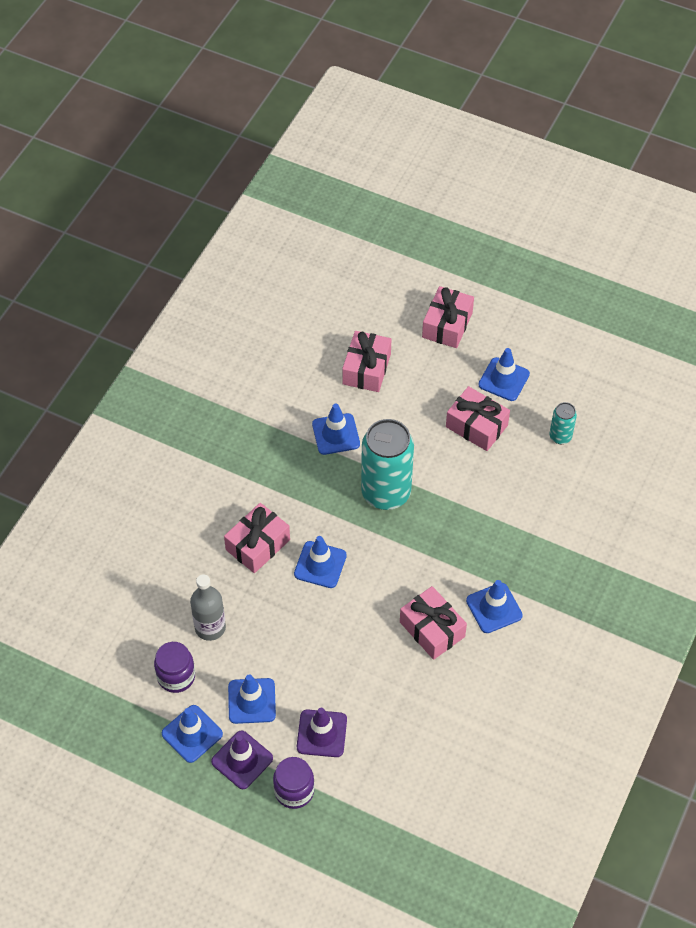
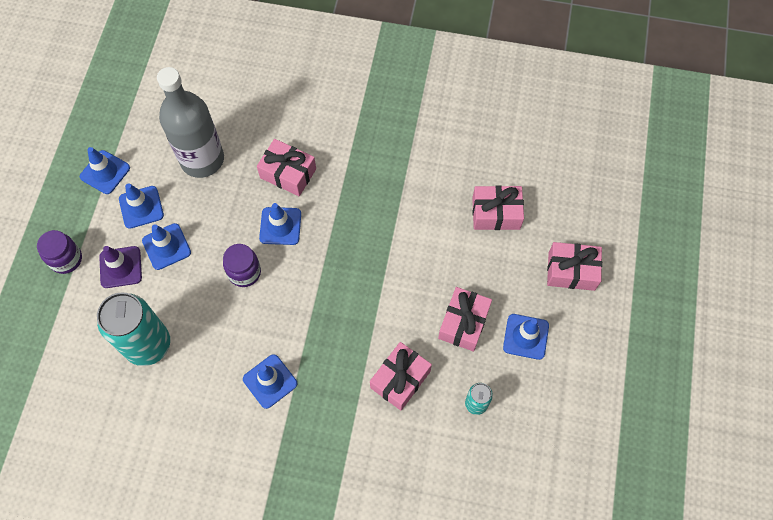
camera: 75 degrees right, 10 degrees up
(176, 676) = (153, 147): purple jar -> purple jar (244, 272)
(210, 627) = (202, 159): grey bottle -> grey bottle, size x1.72
(242, 760) = (88, 214): purple traffic cone -> none
(336, 434) = (417, 205): blue traffic cone -> blue traffic cone (166, 246)
(386, 493) = (367, 261): turquoise can -> turquoise can (148, 345)
(432, 629) = (237, 332): pink gift -> pink gift (400, 379)

